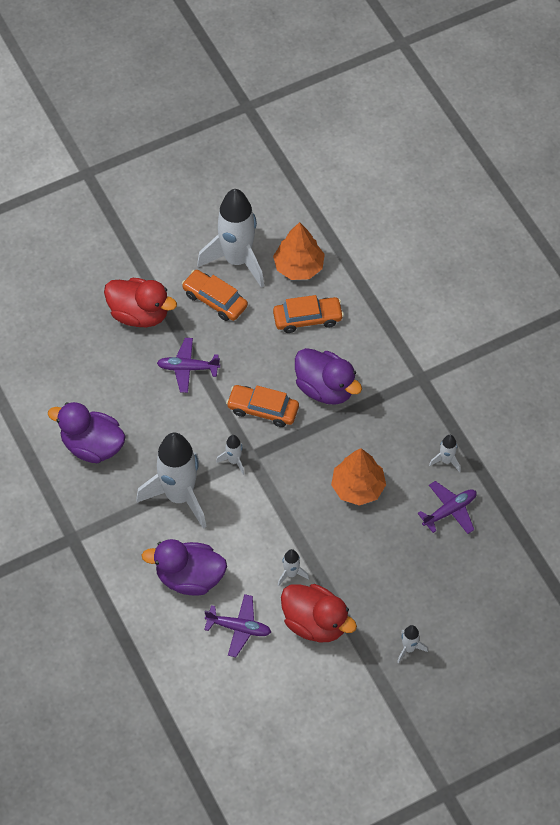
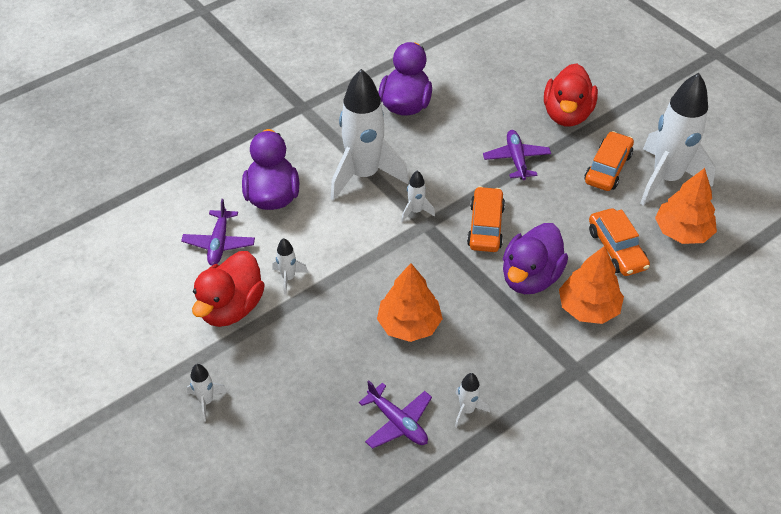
camera: 80 degrees right, 10 degrees down
(364, 355) = (588, 308): none -> orange tree

